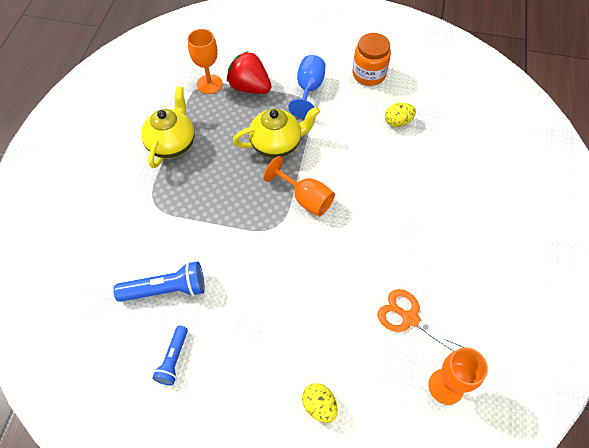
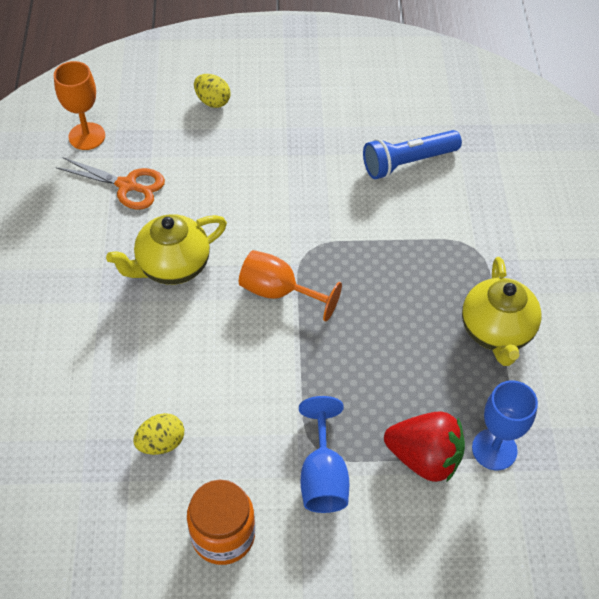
camera: 165 degrees right, 5 degrees down
(173, 359) = (369, 109): blue flashlight -> none
(209, 84) = (494, 449): orange goblet -> blue goblet
(277, 144) = (343, 363): yellow teapot -> yellow teapot (172, 266)

